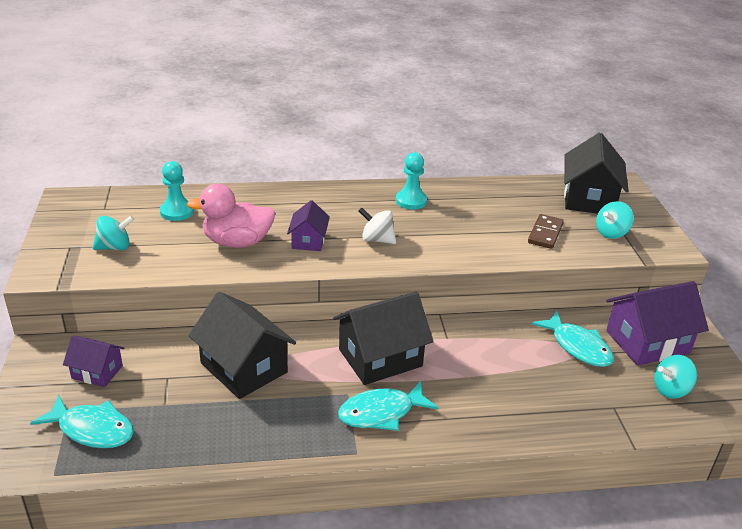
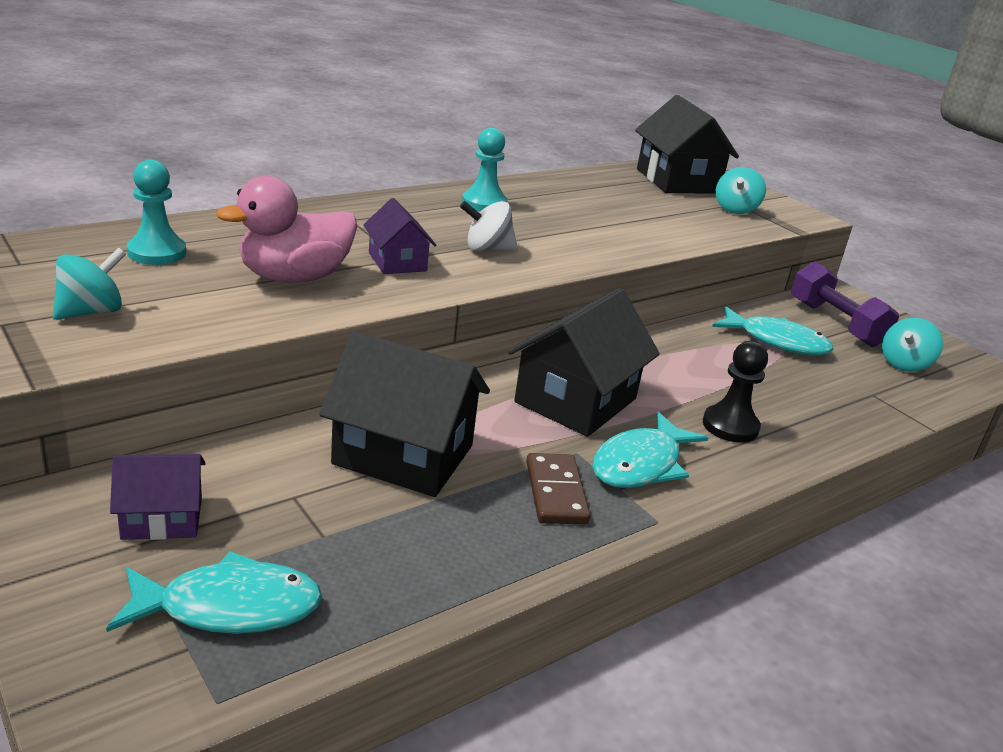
camera: 30 degrees left, 5 degrees down
(471, 403) = (730, 426): none -> black pawn
(545, 233) = (671, 218): brown domino -> brown domino (555, 492)
(647, 342) = (836, 323): purple house -> purple dumbbell

